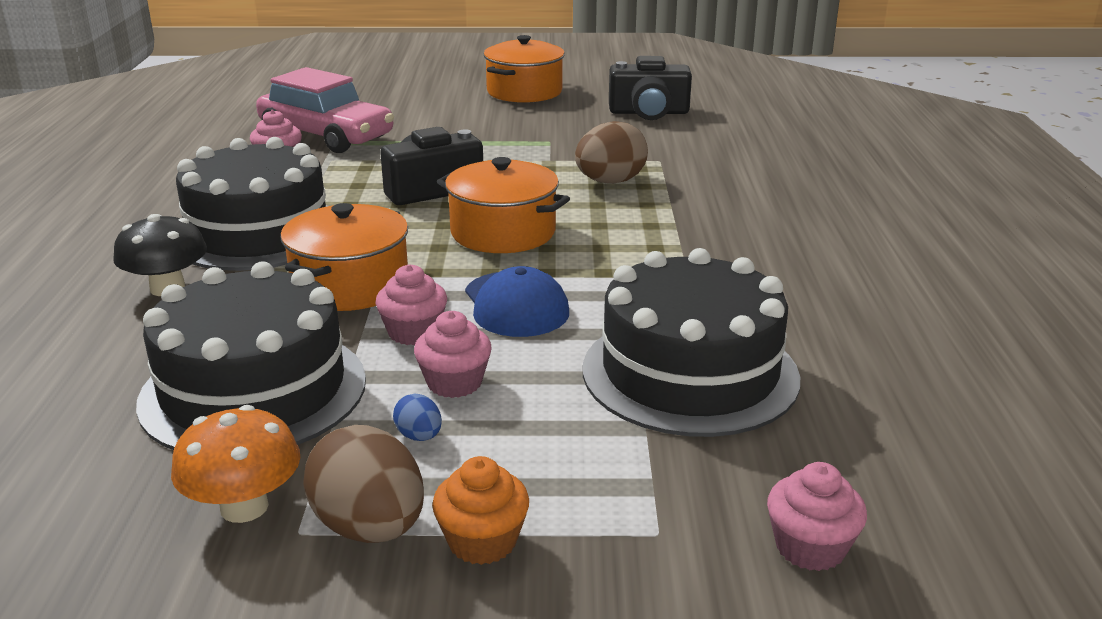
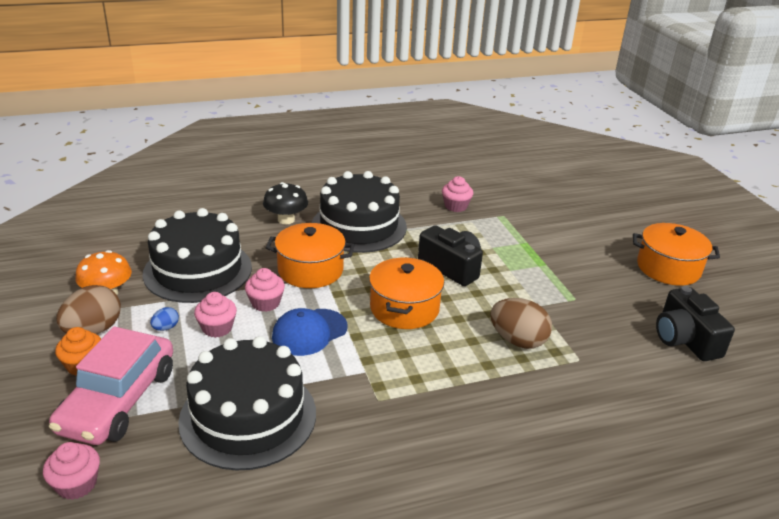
camera: 70 degrees right, 5 degrees up
(326, 136) = (507, 211): pink car -> pink car (119, 400)

